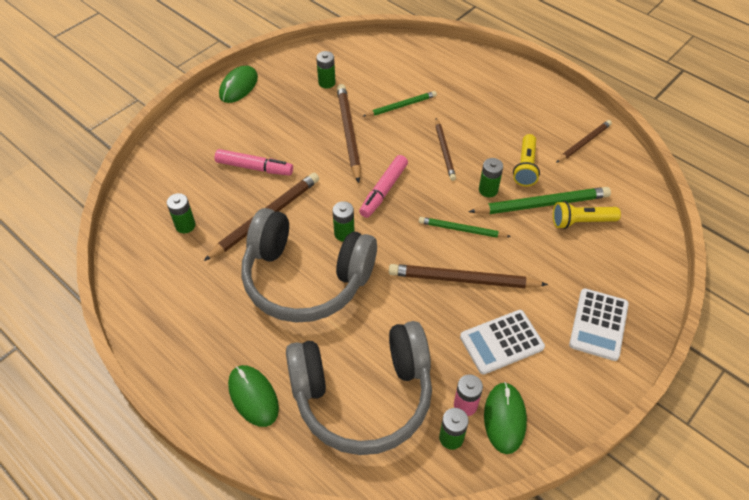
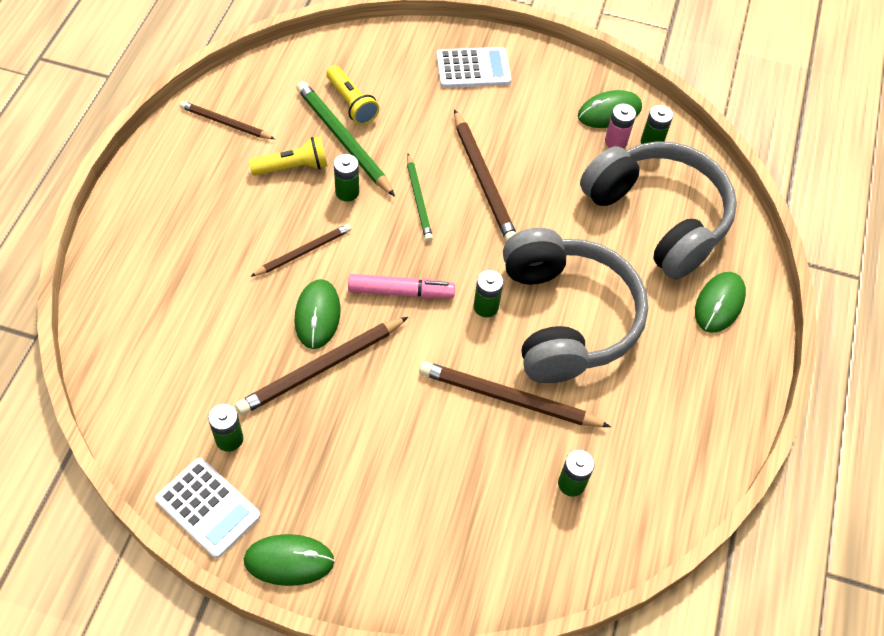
camera: 120 degrees left, 5 degrees up
(254, 168) = (438, 452): pink marker -> none
(389, 143) = (317, 315): none -> green mouse
(401, 106) = (240, 326): green pencil -> none
(501, 342) = (536, 132): white calculator -> white calculator (208, 508)

